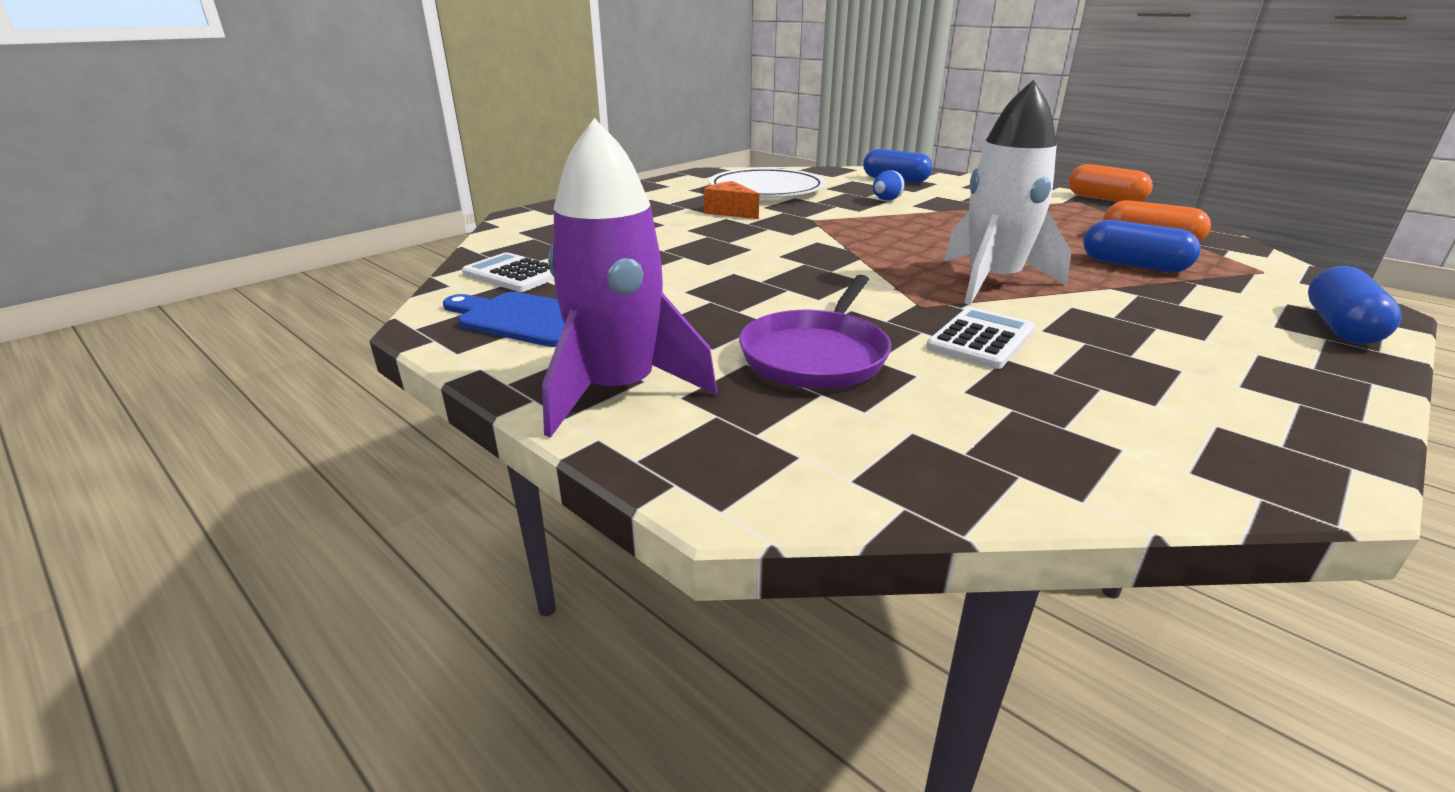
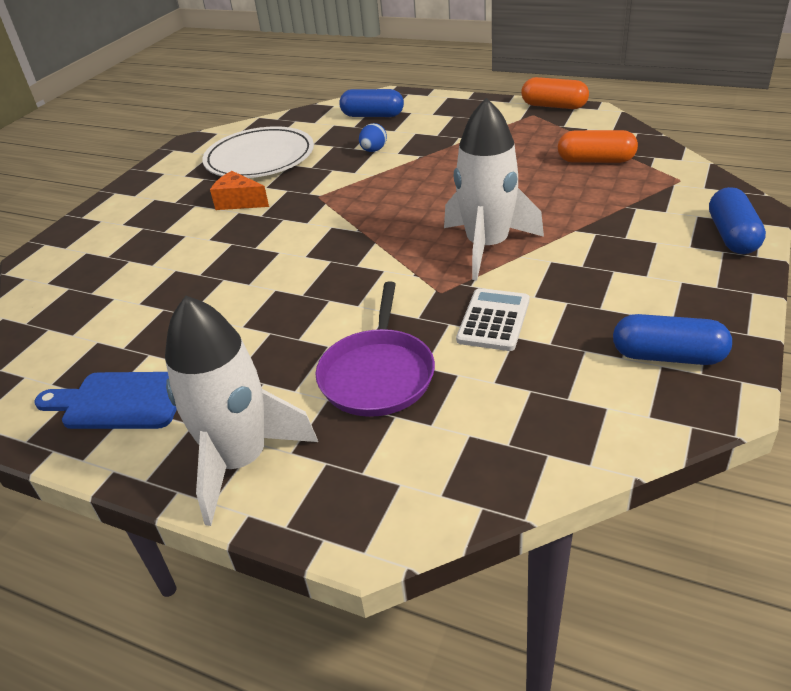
camera: 15 degrees left, 10 degrees up
(513, 274) = (77, 345): white calculator -> none
(618, 391) = (240, 461): purple rocket -> white rocket
(1133, 265) = (588, 196): blue capsule -> blue capsule (668, 356)

